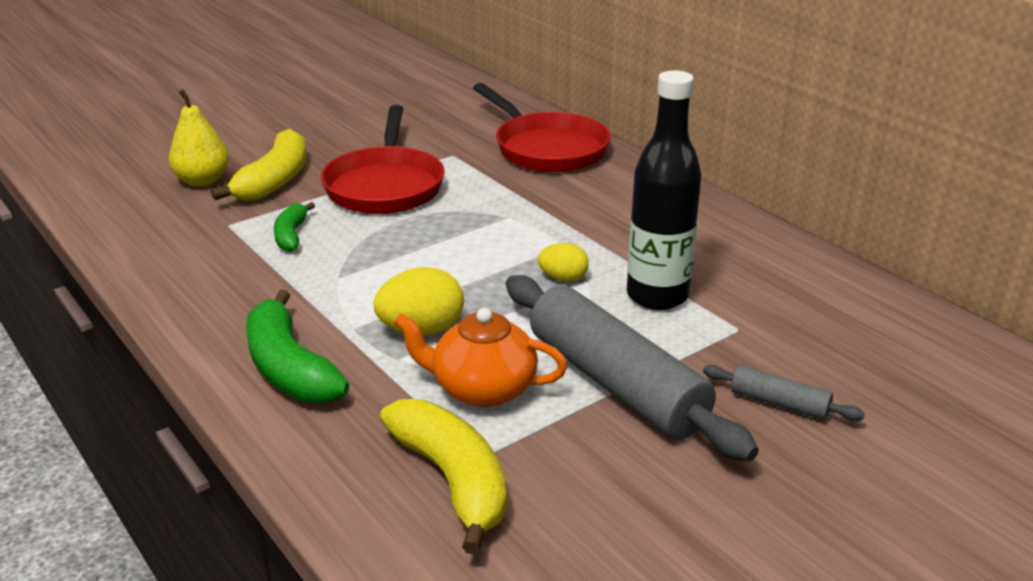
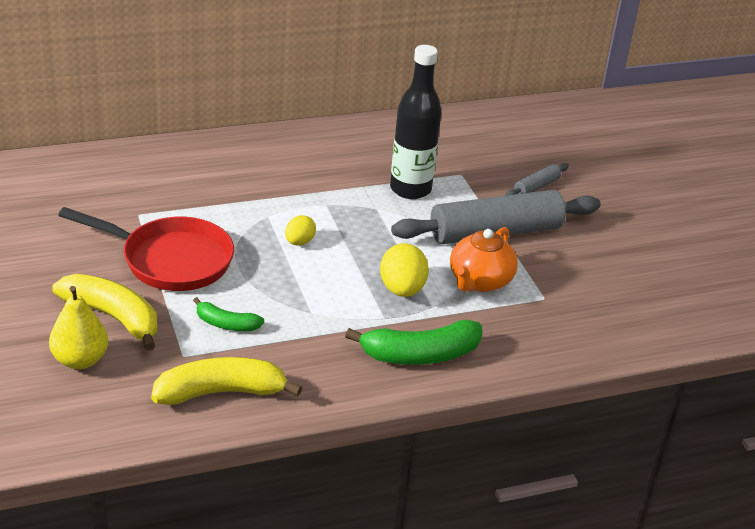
camera: 75 degrees left, 5 degrees up
(452, 480) = (561, 312): yellow banana -> yellow banana (221, 392)
(546, 148) = (163, 168): red pan -> none
(563, 278) = (368, 217): yellow egg -> yellow egg (299, 242)

